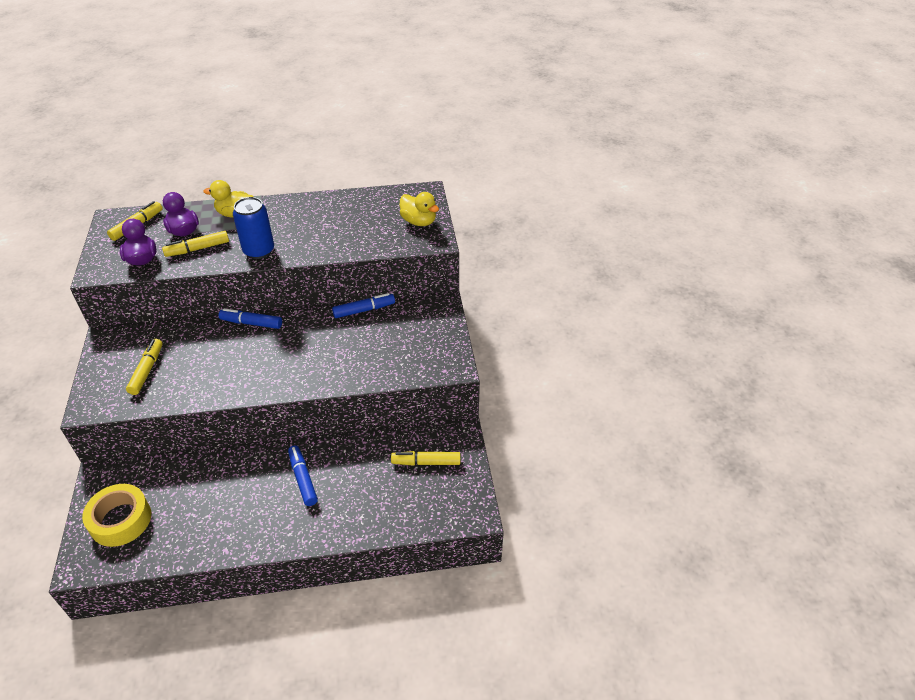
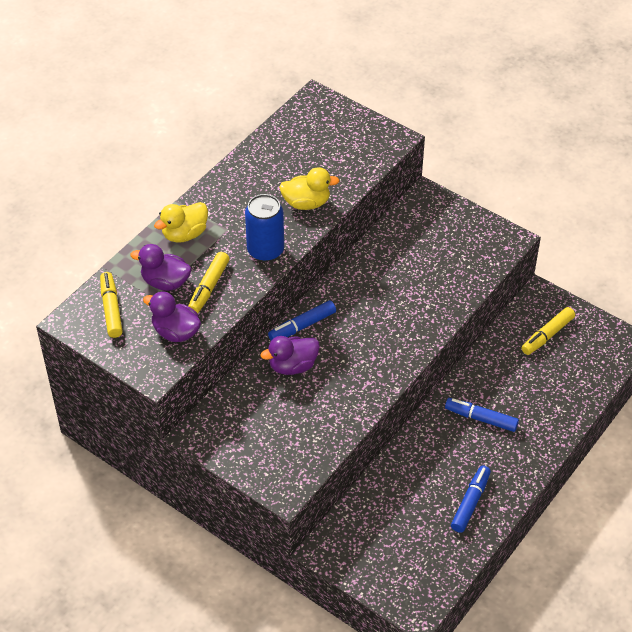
camera: 45 degrees left, 5 degrees up
(121, 520) = (396, 559): yellow tape -> none
(147, 370) = (282, 428): yellow marker -> none
(210, 341) = (292, 366): none -> purple duck
(364, 310) = (375, 246): blue marker -> blue marker (470, 502)
(419, 222) = (354, 131): yellow duck -> yellow duck (306, 203)

